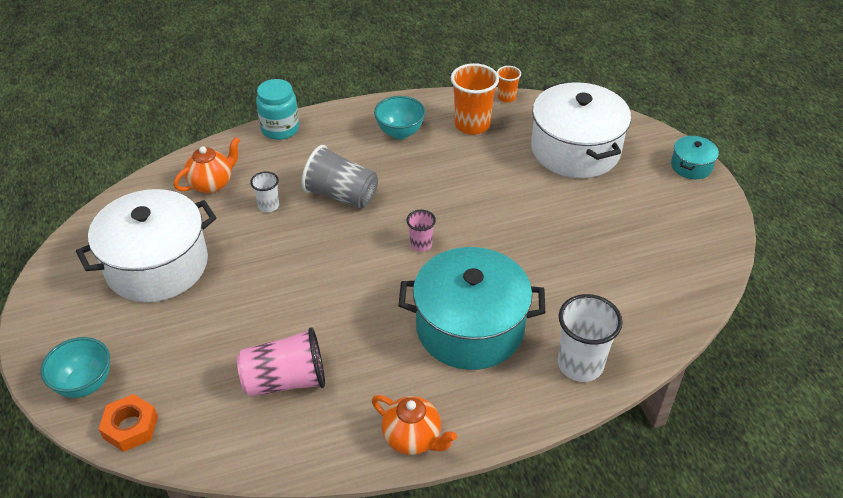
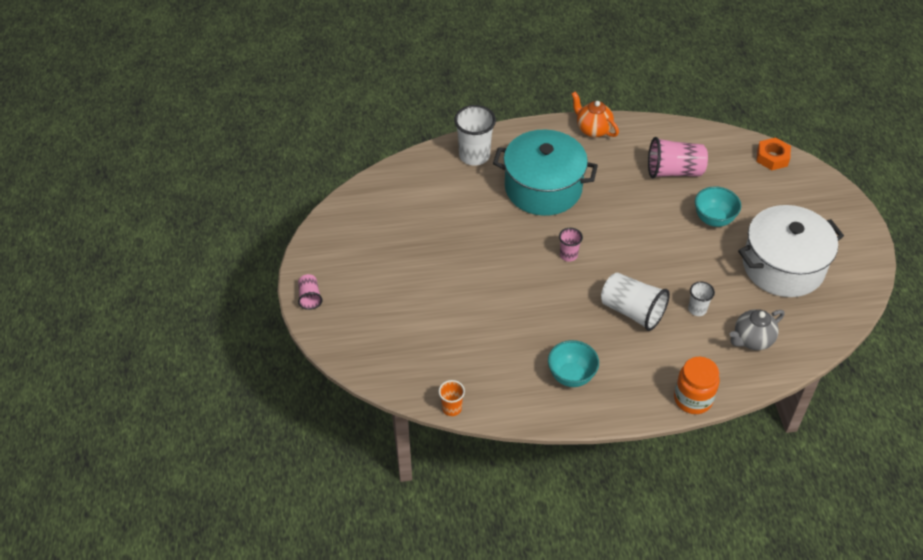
camera: 170 degrees left, 5 degrees up
(85, 384) = (811, 186): turquoise bowl -> turquoise bowl (713, 219)
(212, 184) = (752, 340): orange teapot -> grey teapot
(280, 129) = (693, 399): turquoise jar -> orange jar
(341, 195) = (632, 311): grey cup -> white cup
(472, 125) = (497, 376): orange cup -> none
(575, 150) = (407, 330): white pot -> none
(691, 166) = (310, 297): turquoise pot -> pink cup

